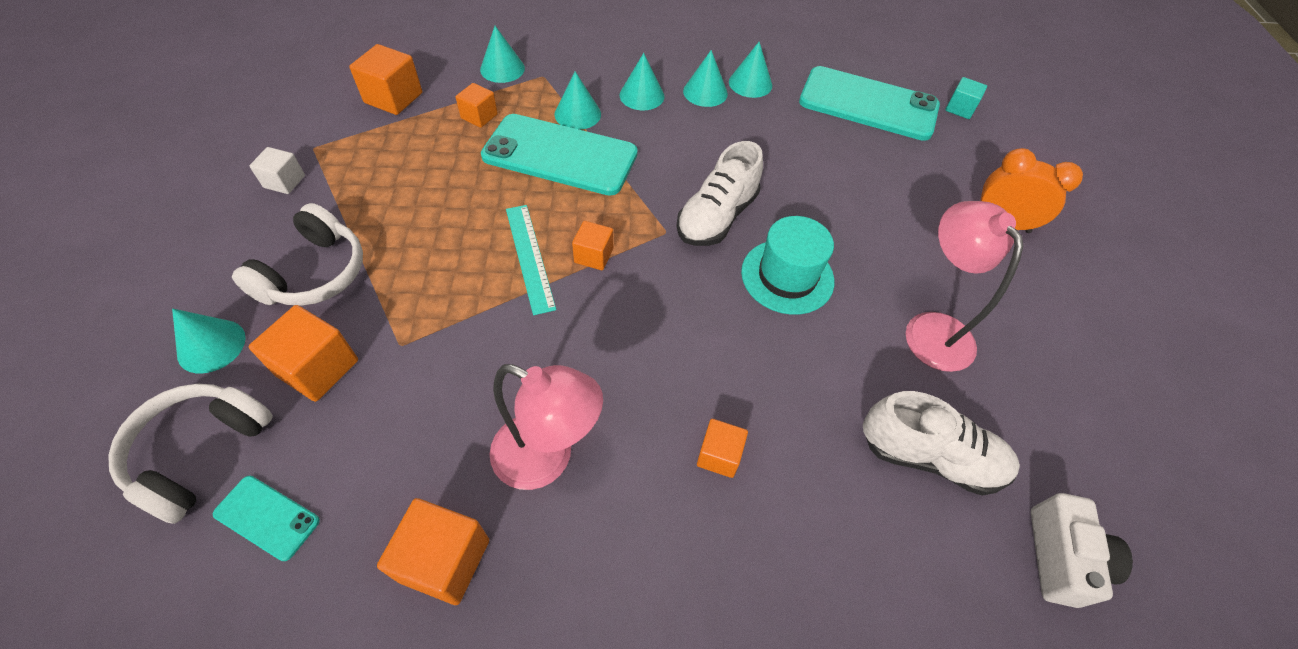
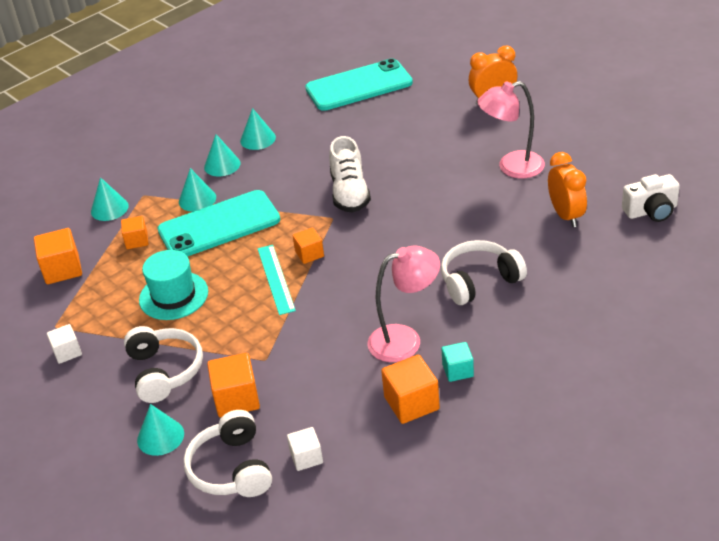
camera: 35 degrees left, 15 degrees down
(267, 517) = (306, 457): turquoise phone -> white cube
(529, 257) = (275, 279): turquoise ruler -> turquoise ruler turned 45 degrees clockwise
(719, 455) = (479, 281): orange cube -> white headphones
(750, 83) = (278, 117): turquoise cone -> none
(787, 276) = (420, 193): turquoise hat -> turquoise hat (173, 296)
(929, 456) = (566, 215): white shoe -> orange clock
(931, 328) = (512, 167): pink lamp -> pink lamp turned 45 degrees counterclockwise
(960, 108) = (410, 57): turquoise cube -> turquoise cube (458, 370)
(1061, 558) = (651, 211): white camera -> white camera turned 105 degrees clockwise

